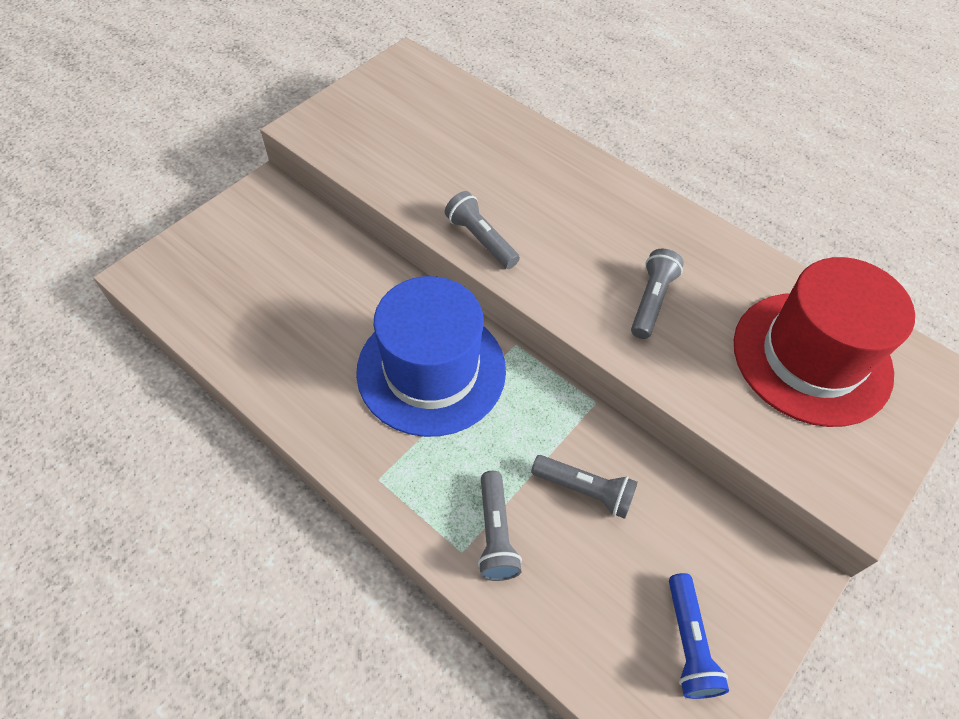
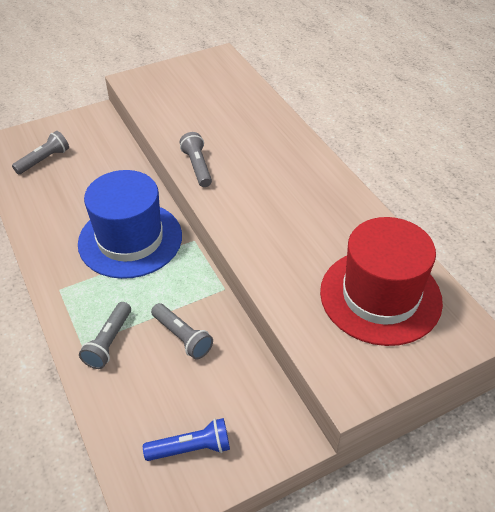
camera: 25 degrees right, 10 degrees down
(651, 301) = (287, 231): grey flashlight -> grey flashlight (44, 160)
(688, 643) = (191, 448): blue flashlight -> blue flashlight turned 120 degrees counterclockwise

